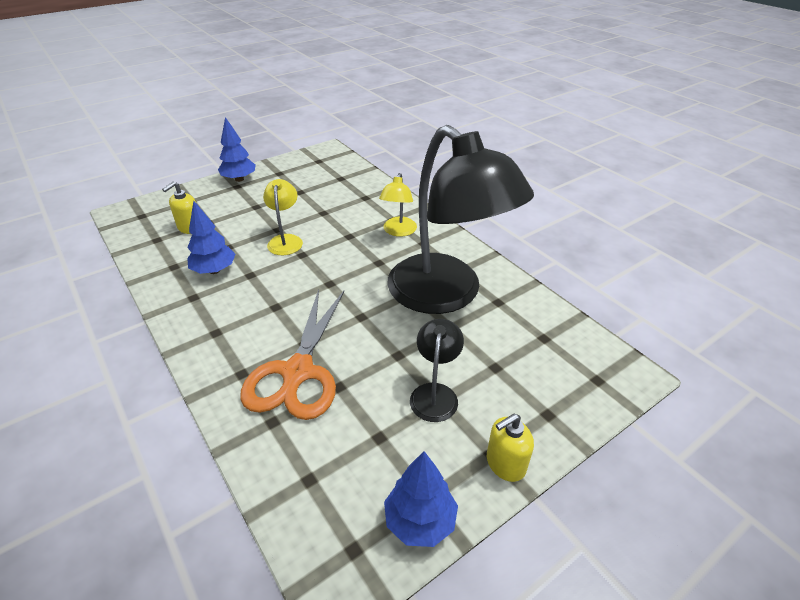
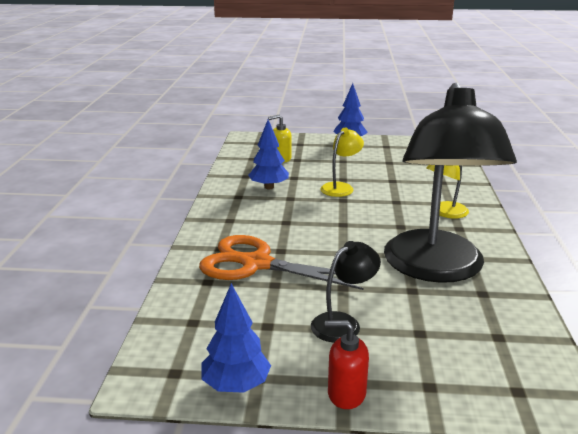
camera: 40 degrees right, 15 degrees down
(298, 373) = (255, 264): orange scissors -> orange scissors turned 60 degrees clockwise
(505, 463) = (346, 393): yellow soap dispenser -> red soap dispenser

